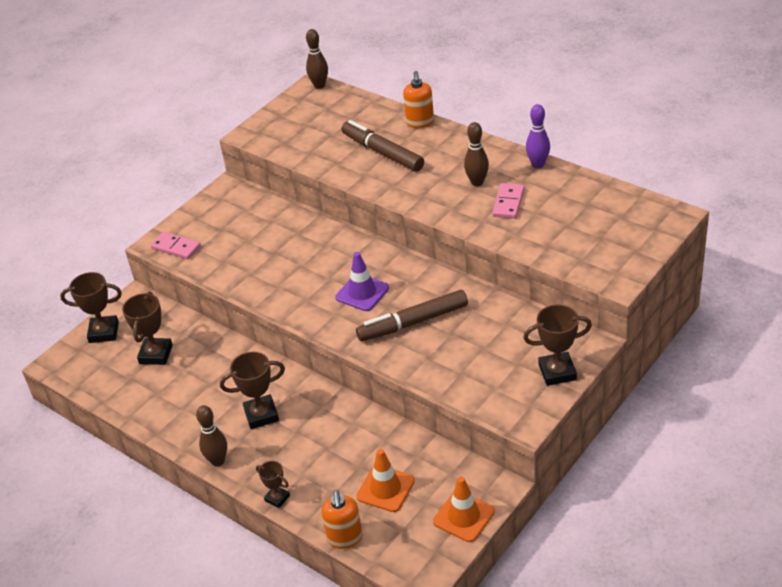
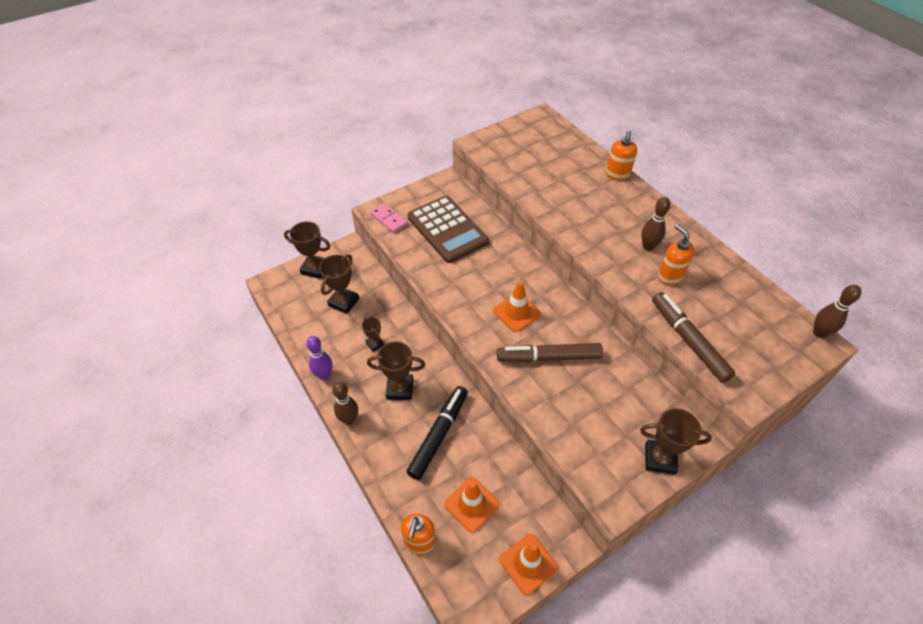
camera: 15 degrees right, 10 degrees up
(250, 237) = (447, 229): none -> brown calculator
(277, 498) = (381, 476): brown trophy -> brown trophy (375, 344)
(319, 85) = (548, 117): brown bowling pin -> brown bowling pin (819, 333)
(324, 441) = (439, 435): none -> black marker
(362, 293) = (516, 312): purple traffic cone -> orange traffic cone
(382, 152) = (577, 192): brown marker -> brown marker (688, 340)
(508, 203) = (669, 276): pink domino -> orange soap dispenser
(538, 164) = (707, 247): purple bowling pin -> purple bowling pin (324, 375)

